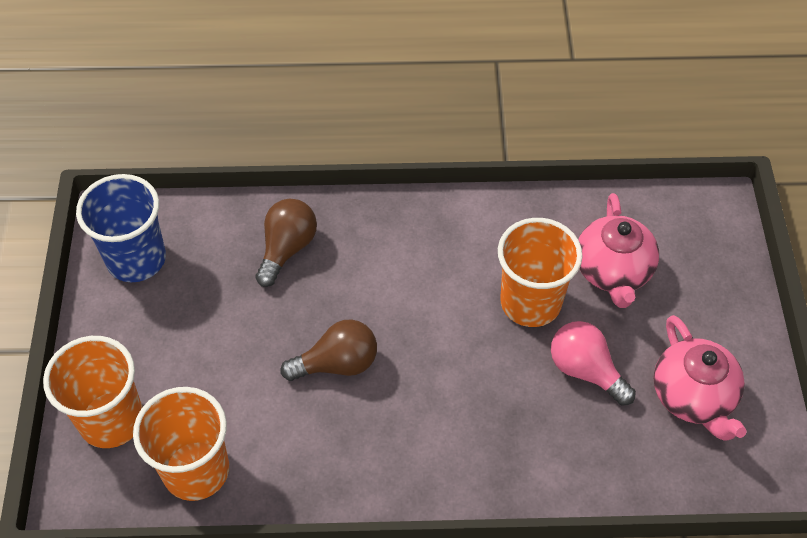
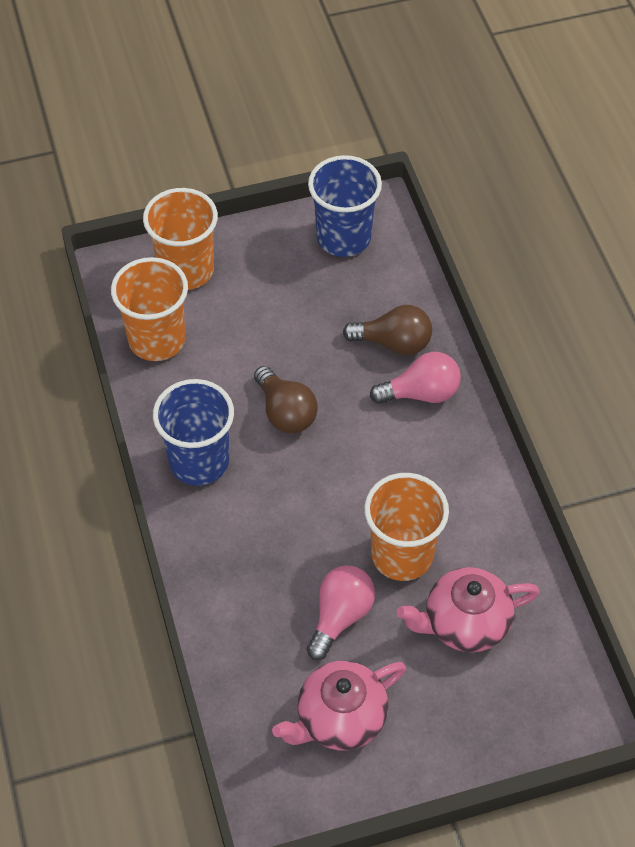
camera: 75 degrees right, 0 degrees up
(354, 241) = (421, 393): none -> pink light bulb
(372, 460) = (199, 461): none -> blue cup

